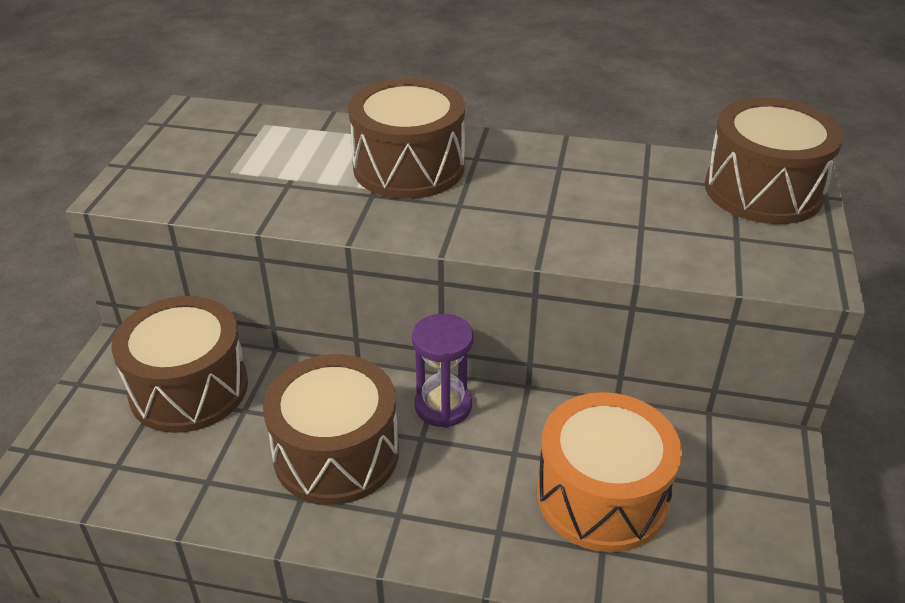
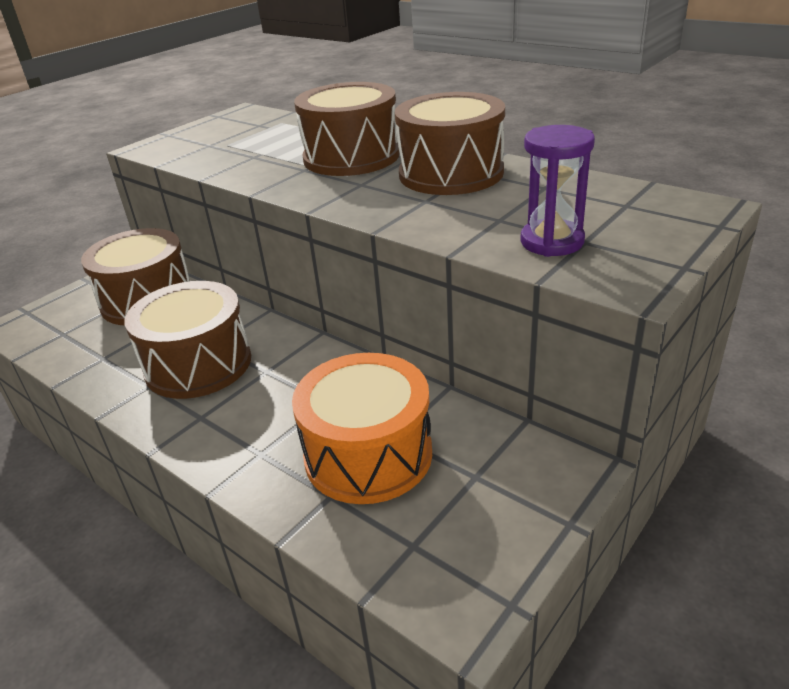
camera: 30 degrees right, 5 degrees down
(443, 406) = (303, 354): purple hourglass -> purple hourglass (552, 242)
(763, 190) = (654, 211): brown drum -> brown drum (451, 173)

